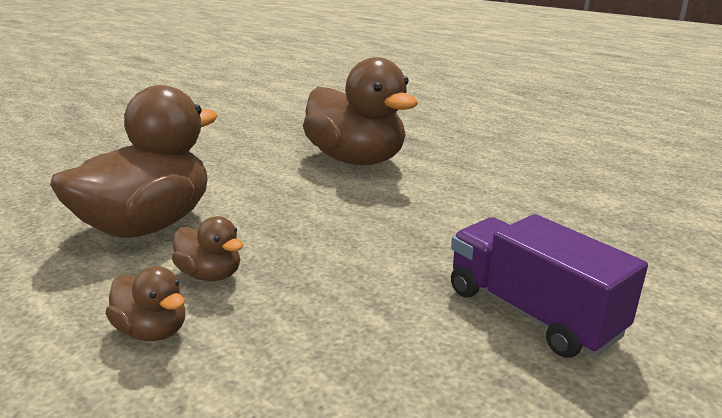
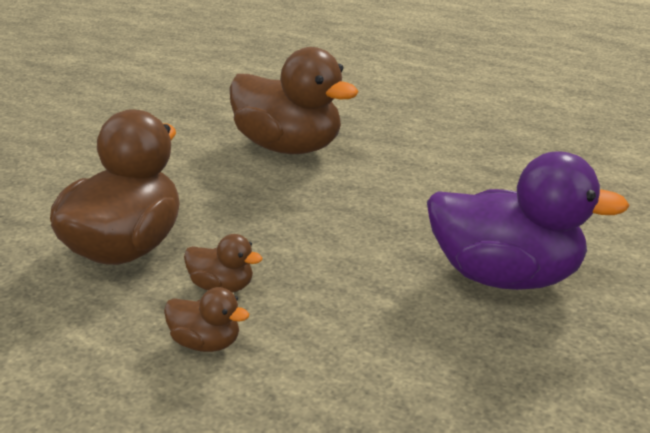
camera: 15 degrees left, 5 degrees up
(531, 312) = (505, 276): purple truck -> purple duck

